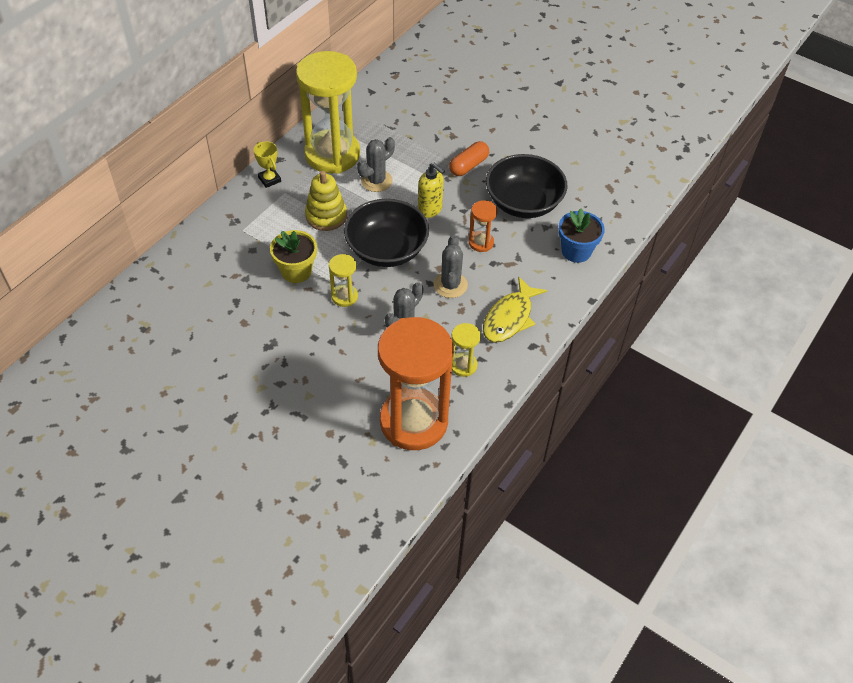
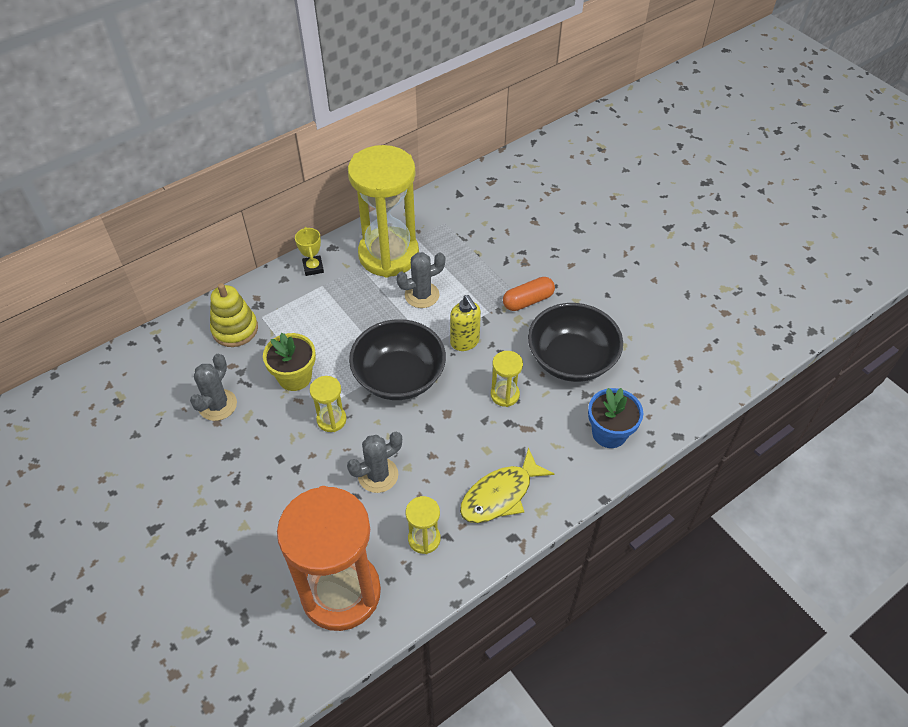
camera: 20 degrees right, 0 degrees up
(326, 216) = (352, 322): yellow stacking toy -> yellow stacking toy (235, 329)
(450, 285) = (450, 436): grey cactus -> grey cactus (217, 405)
(481, 243) = (505, 395): orange hourglass -> yellow hourglass

